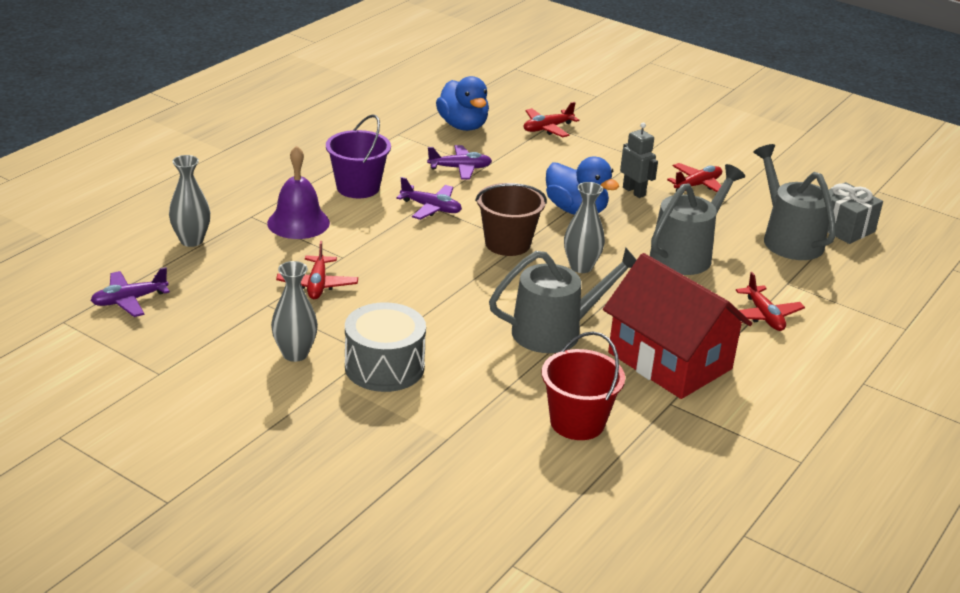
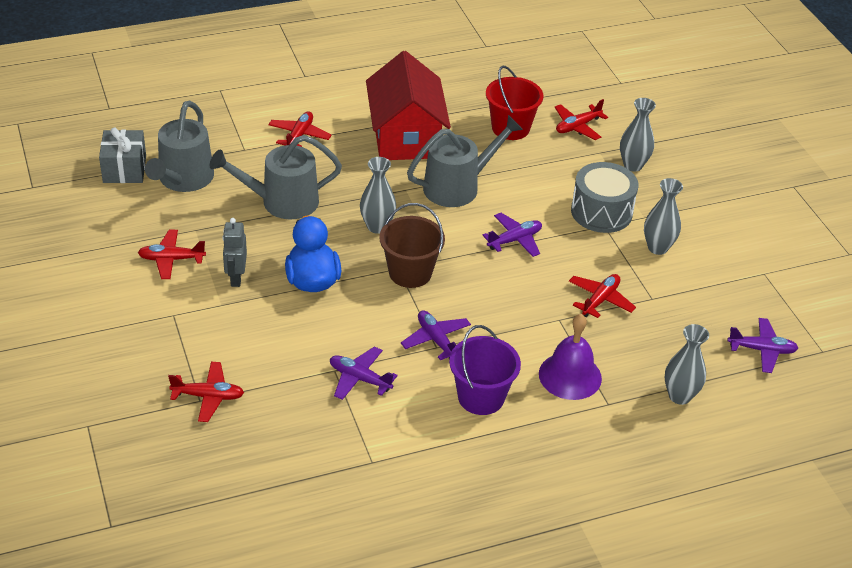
camera: 145 degrees left, 10 degrees up
(394, 439) = (633, 165): none -> grey vase
(446, 304) = (515, 240): none -> purple plane
(463, 126) = (290, 443): blue duck -> none
(504, 462) = (577, 127): none -> red plane
(555, 331) = (457, 187): grey watering can -> grey watering can turned 135 degrees clockwise

